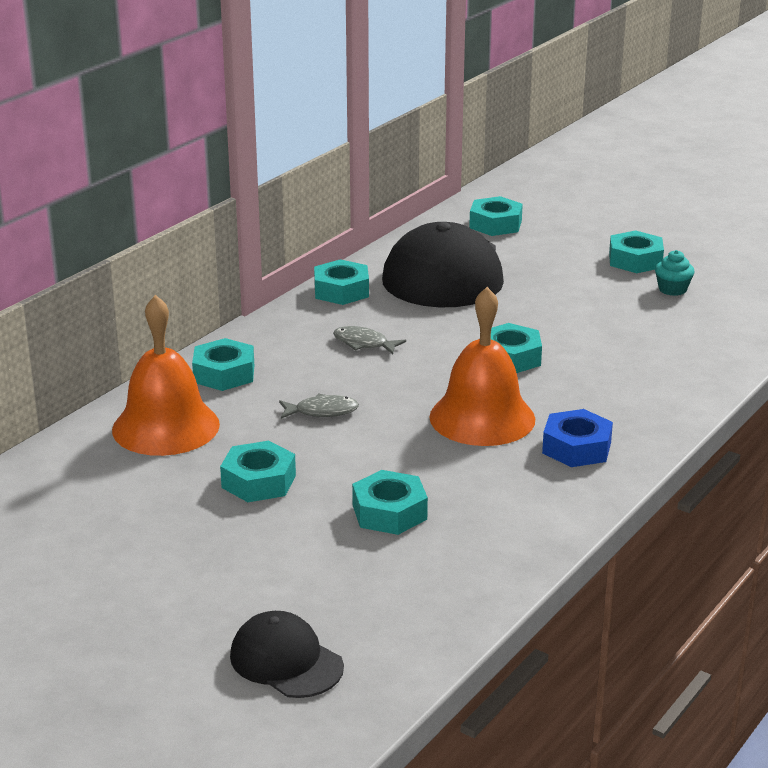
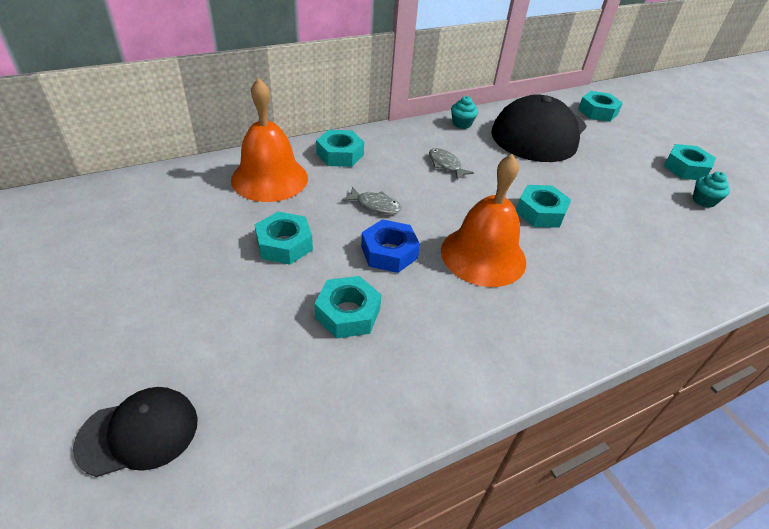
camera: 25 degrees right, 15 degrees up
(286, 661) = (139, 433): black cap -> black cap turned 90 degrees clockwise
(341, 291) = (461, 124): turquoise nut -> turquoise cupcake
(576, 448) = (539, 315): blue nut -> blue nut (389, 252)

